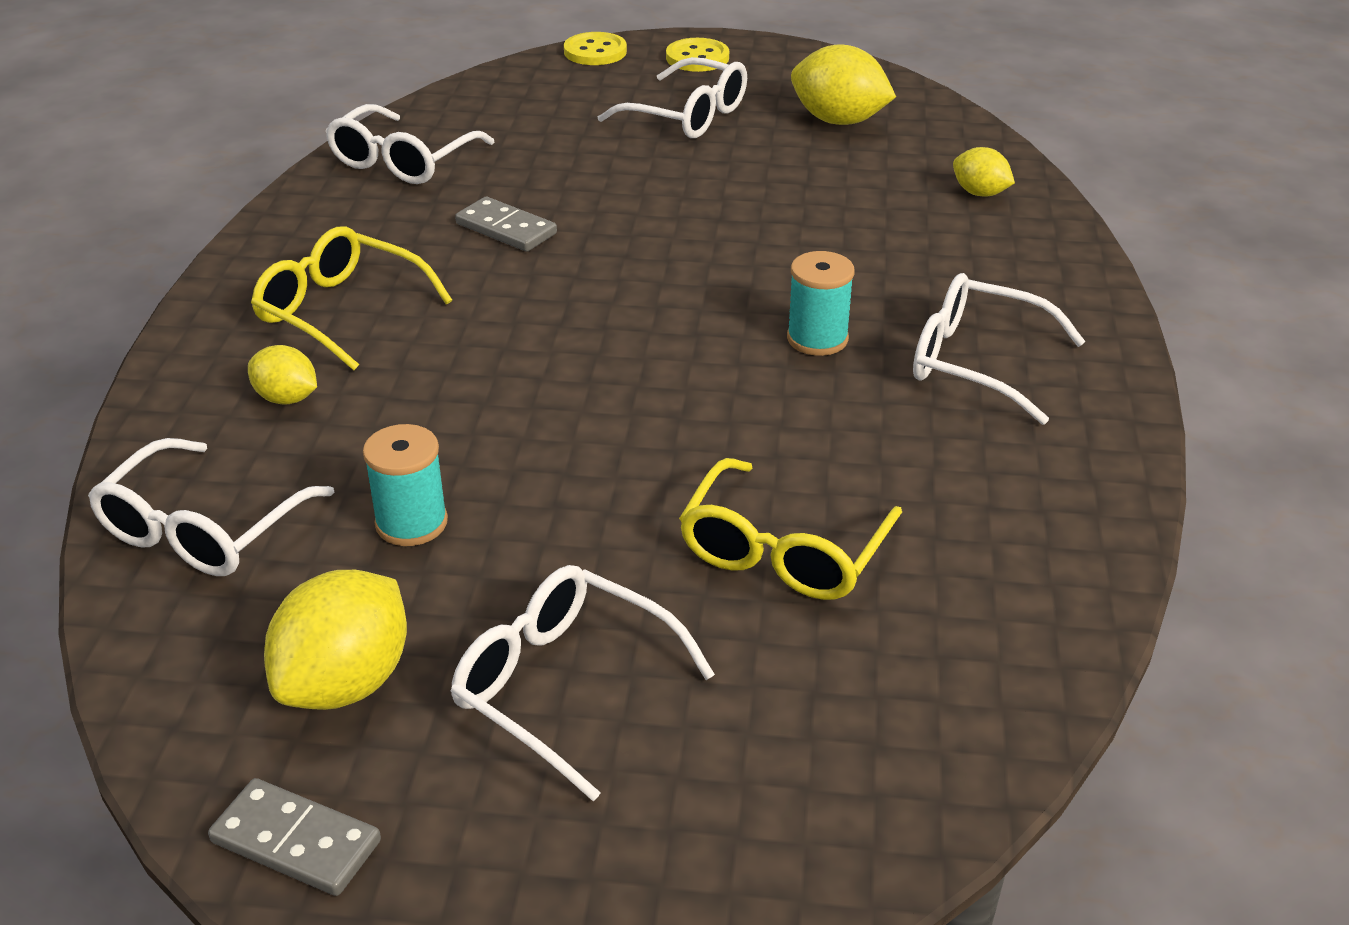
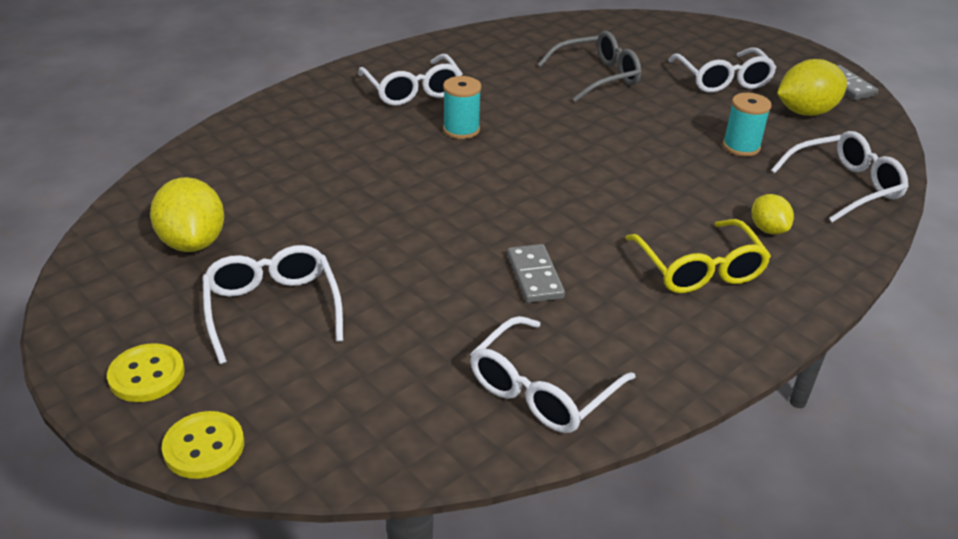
camera: 140 degrees left, 0 degrees up
(402, 161) = (541, 390): white glasses -> white glasses turned 150 degrees clockwise
(783, 552) = (597, 76): yellow glasses -> grey glasses
(980, 193) = (236, 152): yellow lemon -> none

